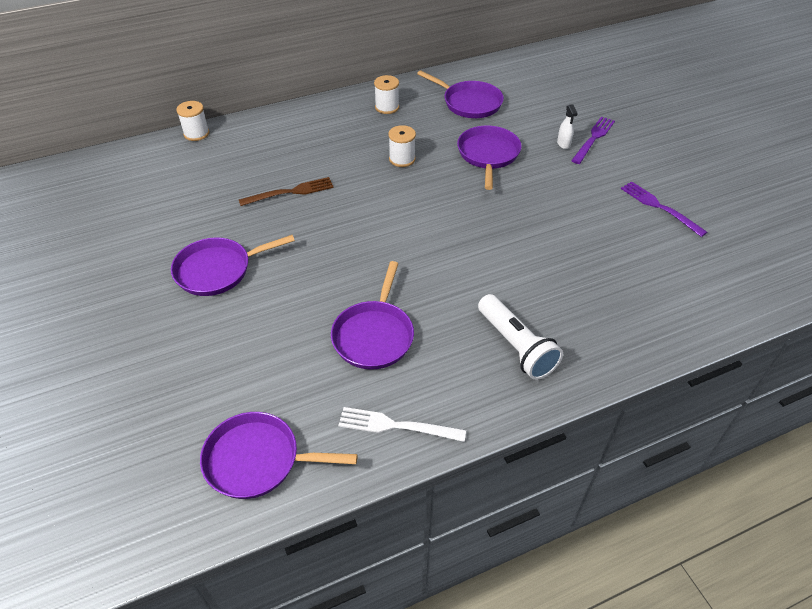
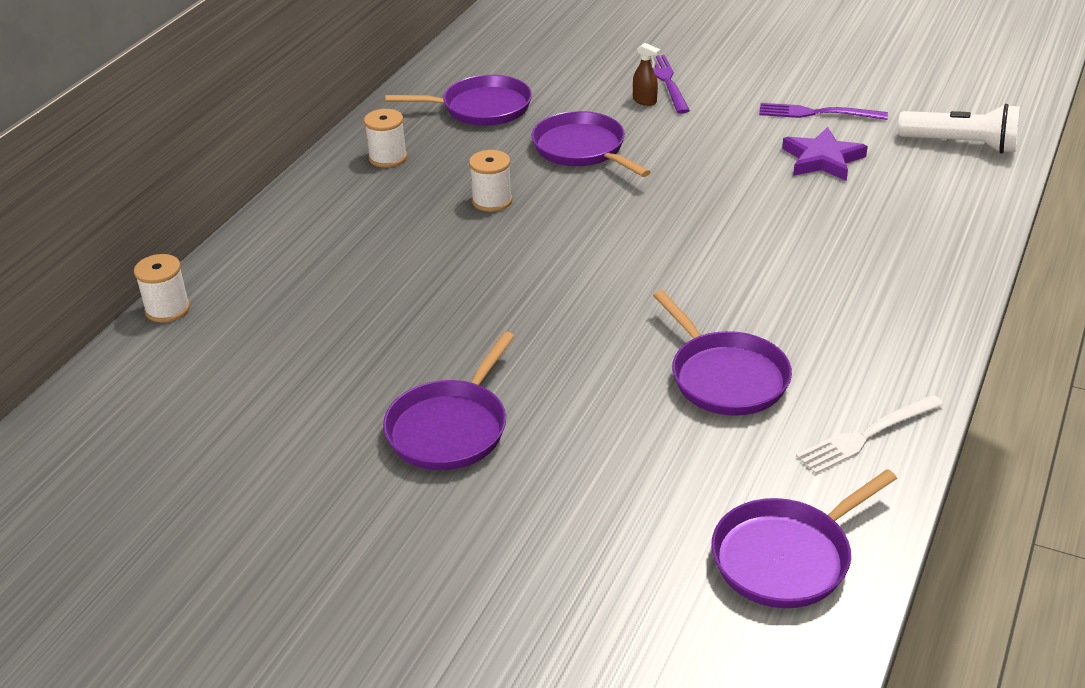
camera: 40 degrees left, 10 degrees down
(291, 192) = (410, 302): brown fork -> none
(516, 346) = (868, 302): white flashlight -> white flashlight (961, 145)
(563, 144) = (645, 101): white spray bottle -> brown spray bottle
(619, 239) = (822, 159): none -> purple star

